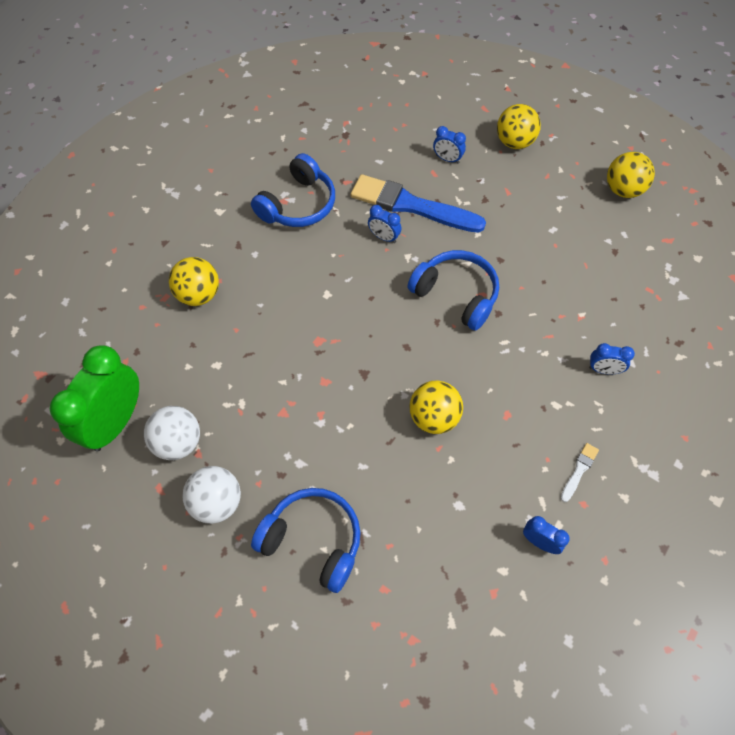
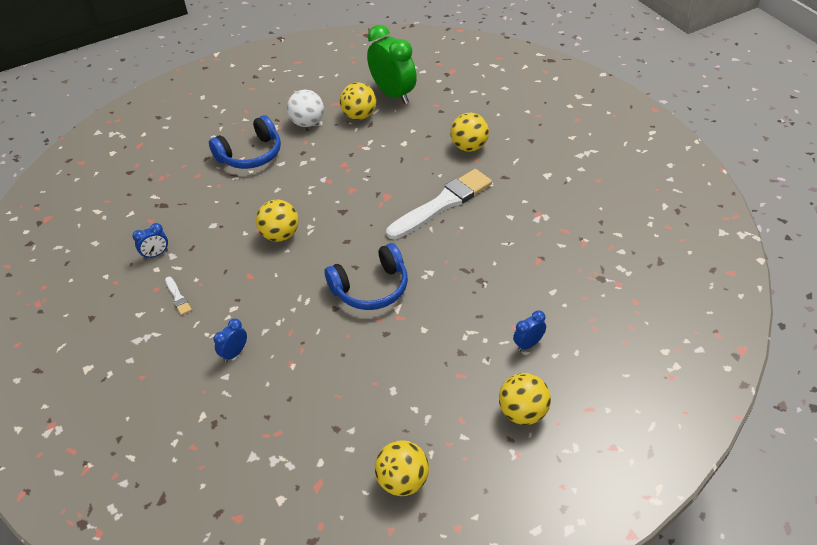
camera: 120 degrees right, 15 degrees down
(178, 442) = (359, 116): white ball -> yellow ball
(298, 204) = (528, 221): blue headphones -> none
(306, 283) = (442, 204): none -> white brush
(384, 237) = (459, 263): blue clock -> none
(411, 205) = (484, 295): blue brush -> none

